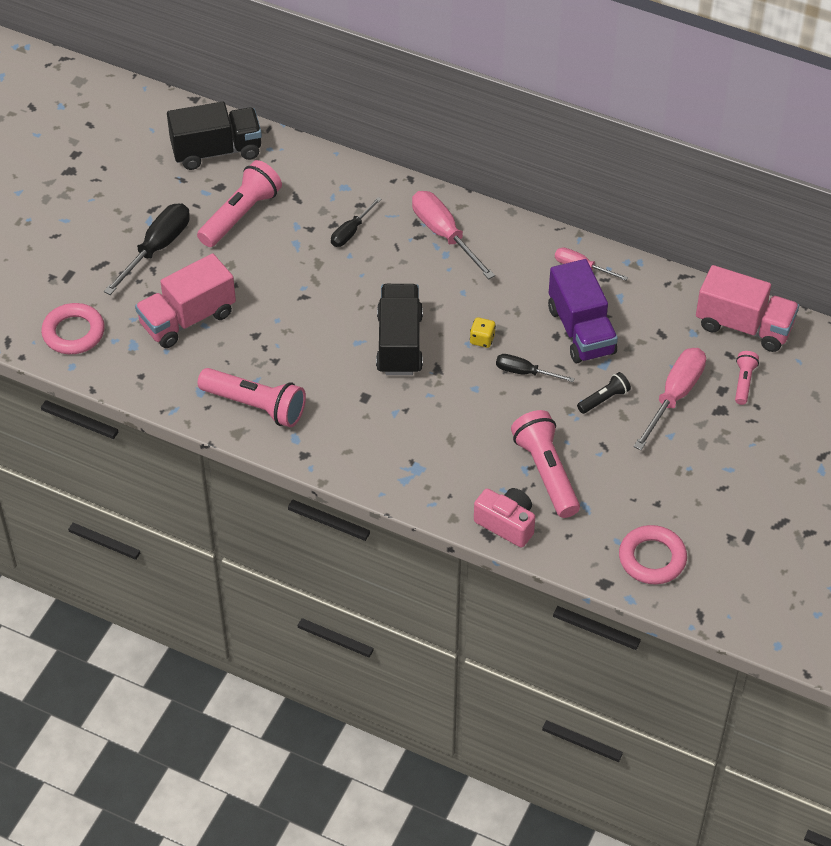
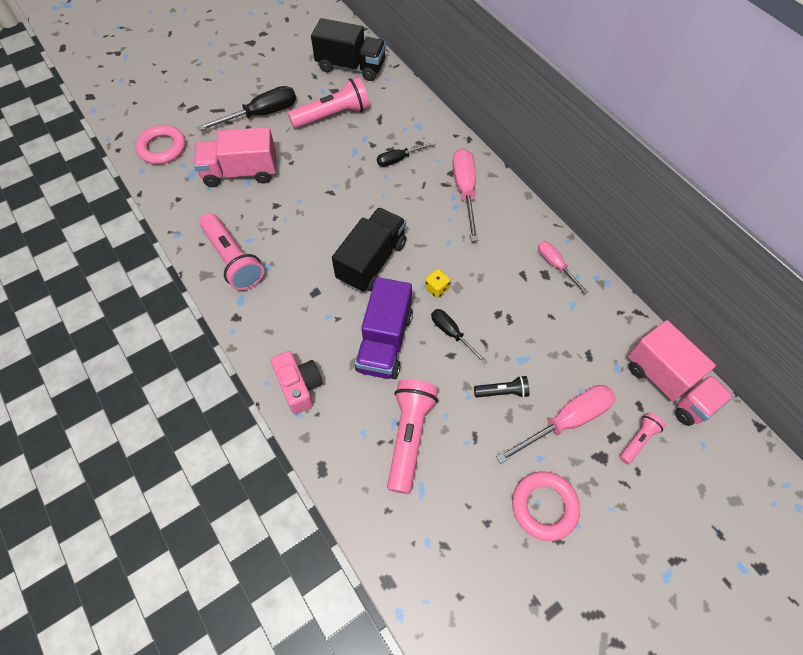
camera: 30 degrees right, 10 degrees up
(506, 524) = (344, 468): pink camera -> pink camera (299, 386)
(581, 331) = (521, 319): purple truck -> purple truck (385, 342)
(652, 558) = (447, 581): pink ring -> pink ring (544, 506)

